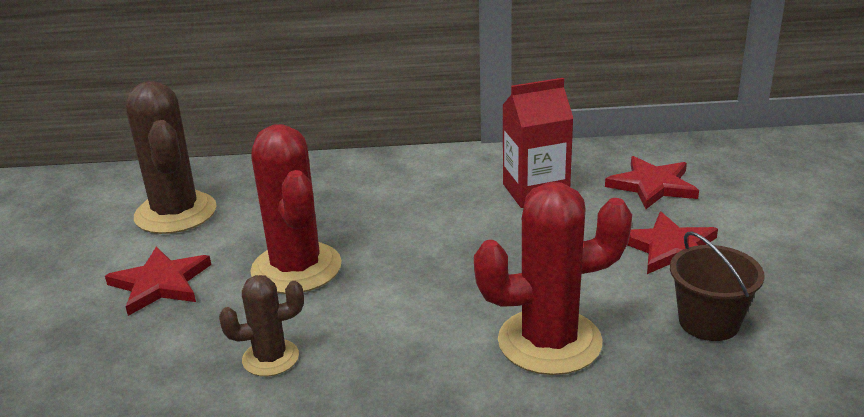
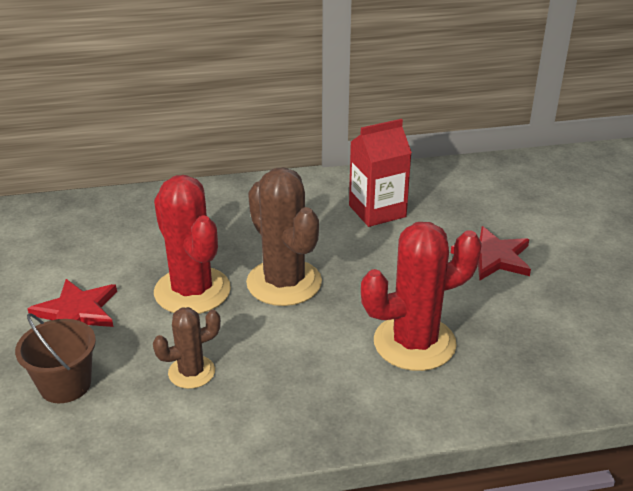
camera: 10 degrees left, 5 degrees up
(175, 213) = (71, 245): brown cactus -> brown cactus (284, 283)
(652, 185) = (470, 202): red star -> none
(709, 322) = (533, 318): brown bucket -> brown bucket (65, 385)

